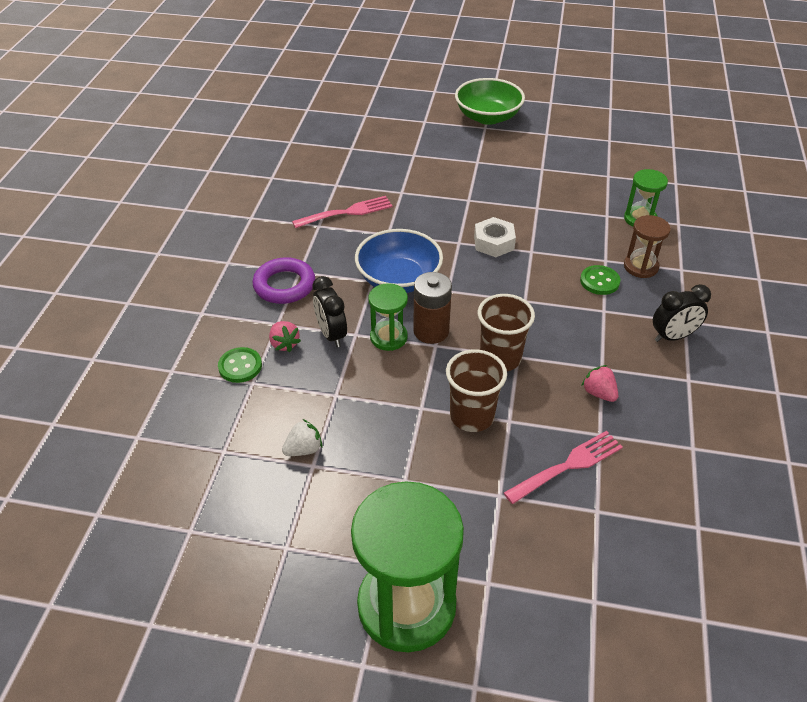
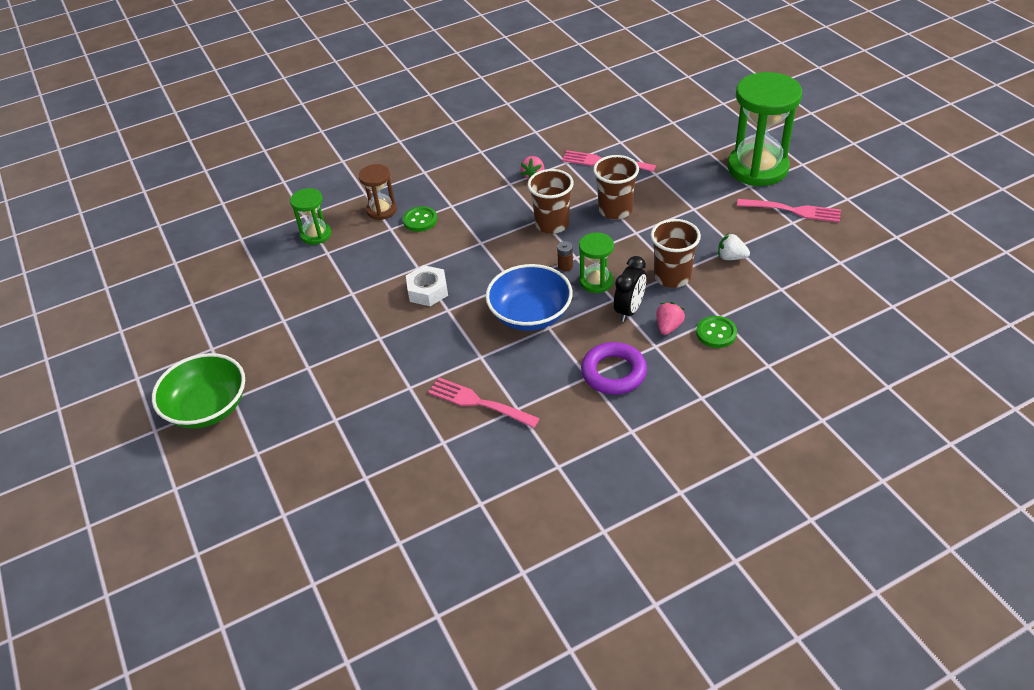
camera: 125 degrees left, 0 degrees up
(301, 565) = (792, 210): none -> pink fork
(333, 388) = (672, 277): none -> brown cup
(431, 331) = (565, 266): brown battery -> brown battery, size x0.48
(673, 337) = (446, 170): black clock -> none

